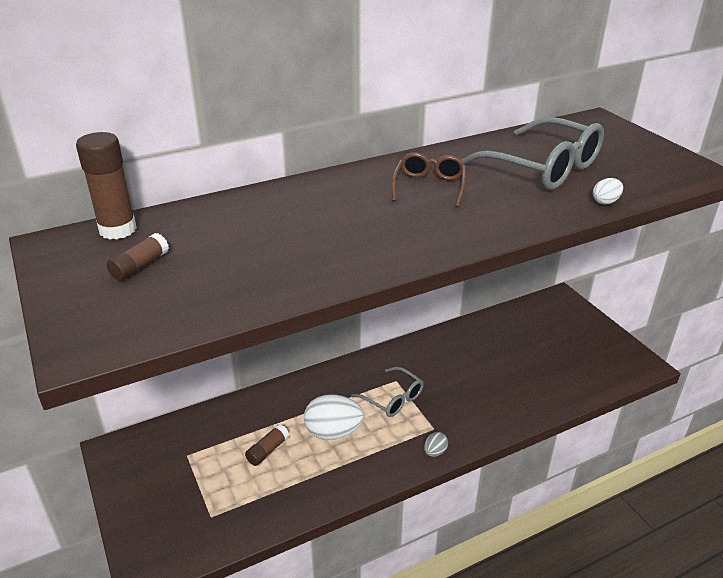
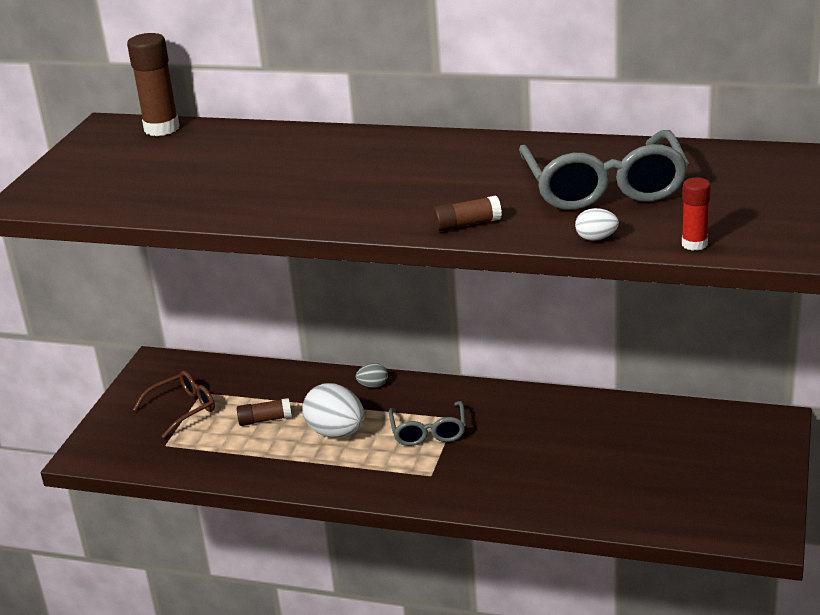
camera: 45 degrees right, 5 degrees down
(140, 266) = (135, 160): brown glue stick -> brown glue stick (467, 224)
(429, 186) = (455, 170): brown glasses -> brown glasses (183, 409)
(435, 452) = (403, 493): grey egg -> grey egg (373, 385)
(660, 186) = (694, 244): none -> red glue stick

